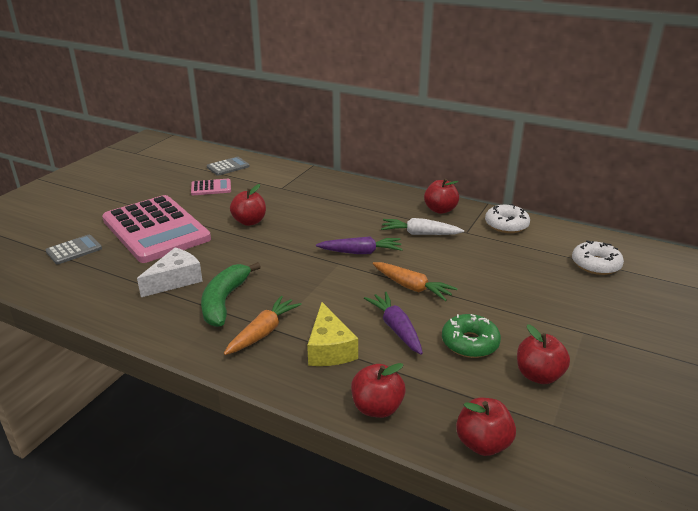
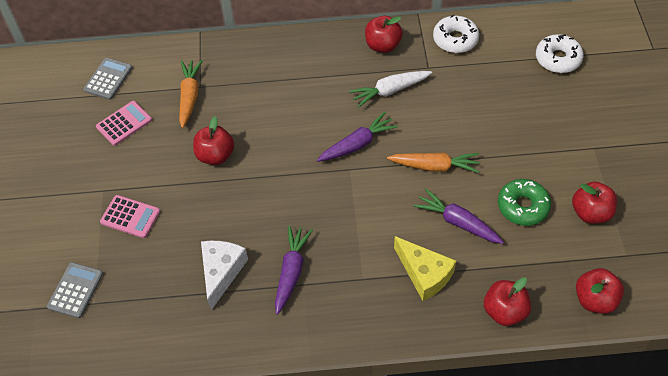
camera: 30 degrees left, 25 degrees up
(155, 229) = (130, 217): pink calculator -> pink calculator, size x0.41
(224, 301) = (291, 272): green banana -> purple carrot
(263, 332) = (357, 288): orange carrot -> orange carrot (189, 96)

